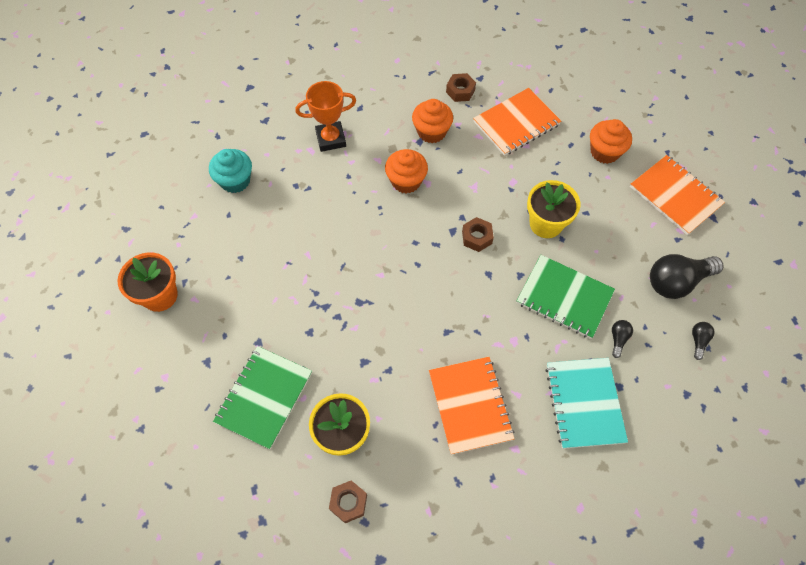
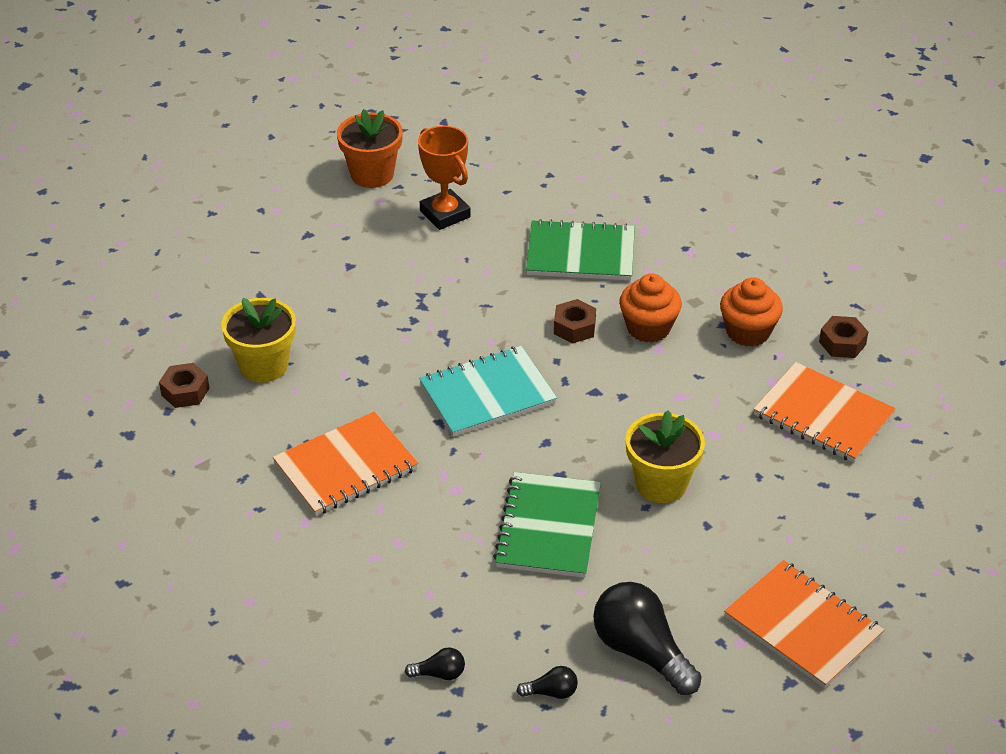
camera: 70 degrees right, 20 degrees down
(235, 181) = (558, 182): turquoise cupcake -> none
(264, 397) = (283, 290): green notebook -> green notebook (580, 254)
(331, 139) = (673, 242): orange trophy -> orange trophy (445, 214)
(477, 237) = (597, 417): brown nut -> brown nut (574, 327)
(584, 403) = (396, 579): turquoise notebook -> turquoise notebook (487, 394)
(604, 152) = (835, 526): orange cupcake -> none
(618, 339) = (510, 598): black light bulb -> black light bulb (439, 673)
(675, 196) = (802, 626): orange notebook -> orange notebook turned 75 degrees counterclockwise

